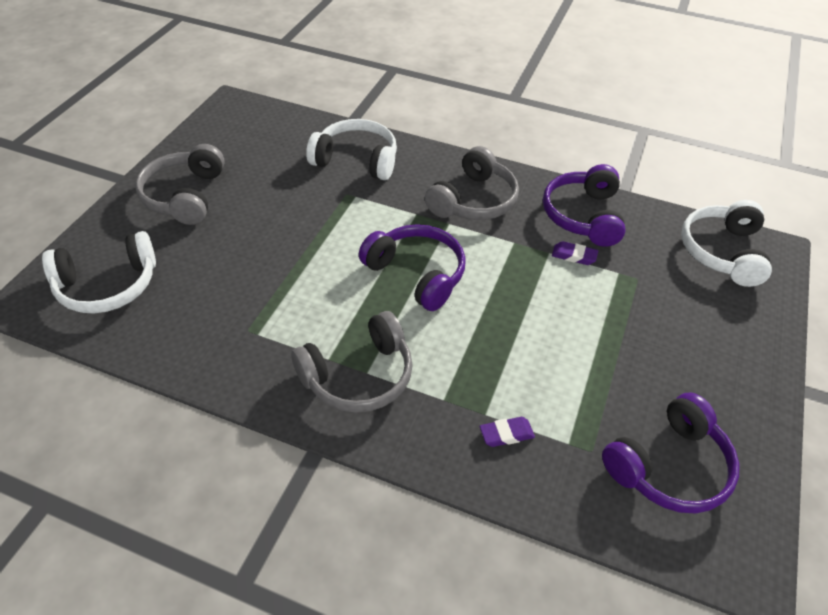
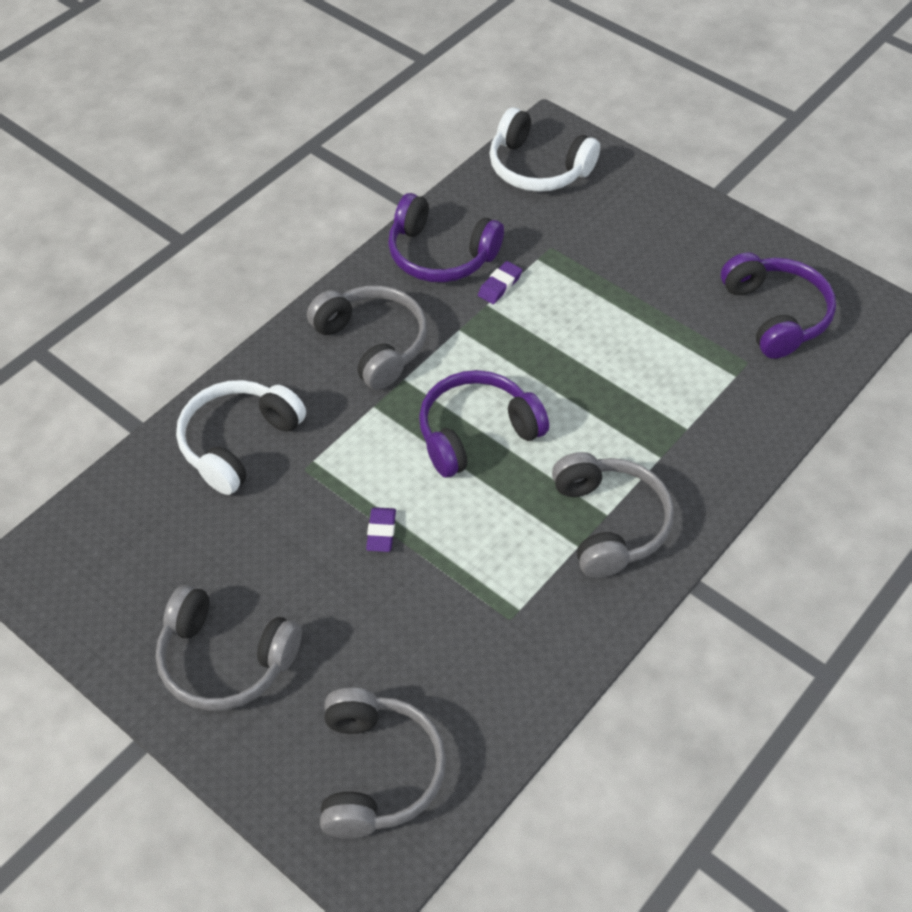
camera: 70 degrees left, 5 degrees up
(107, 285) = (377, 772): white headphones -> grey headphones
(506, 434) = (714, 419): purple eraser -> purple eraser (381, 532)

